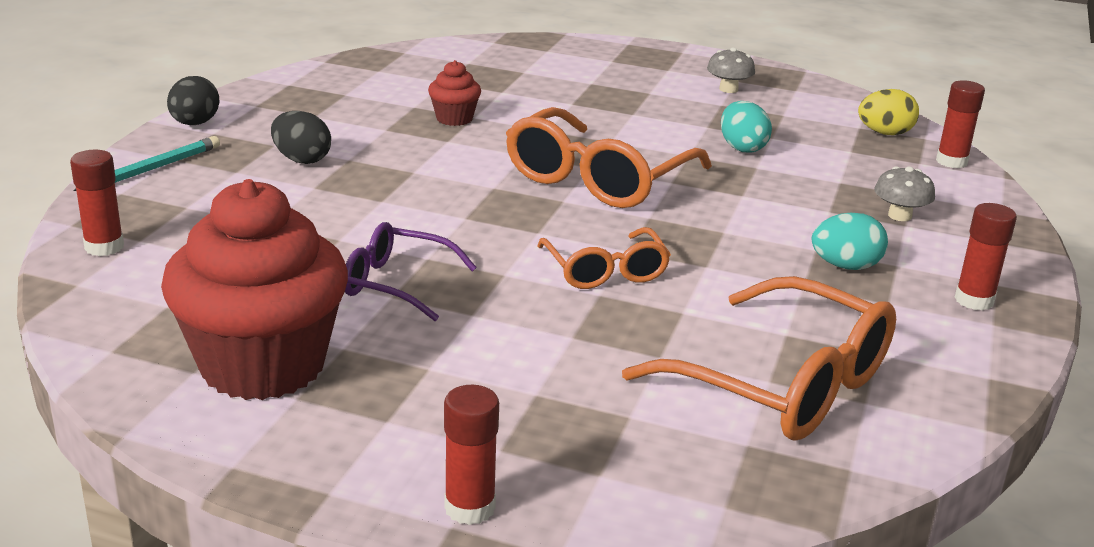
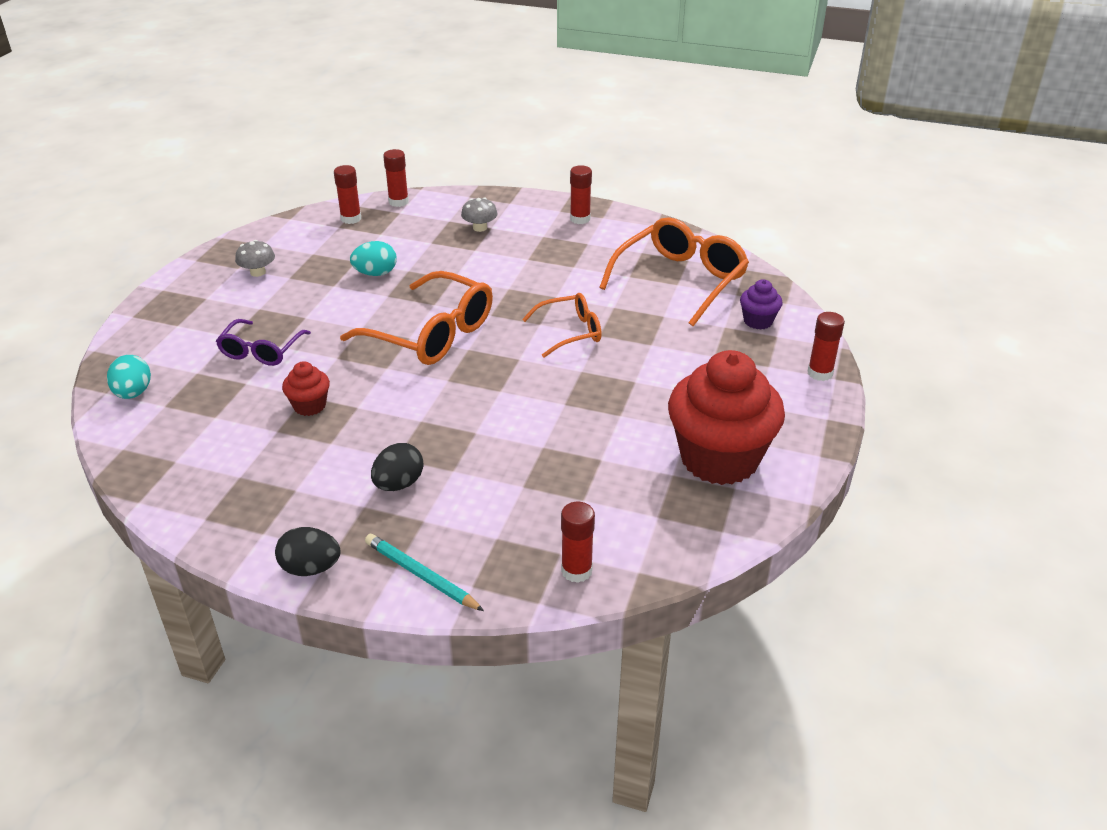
camera: 90 degrees left, 10 degrees up
(396, 284) = (604, 414): purple glasses -> purple glasses (261, 351)
(650, 457) = (758, 321): none -> purple cupcake
(845, 266) = (548, 251): turquoise egg -> turquoise egg (133, 393)
(884, 133) = (351, 219): yellow egg -> red glue stick

